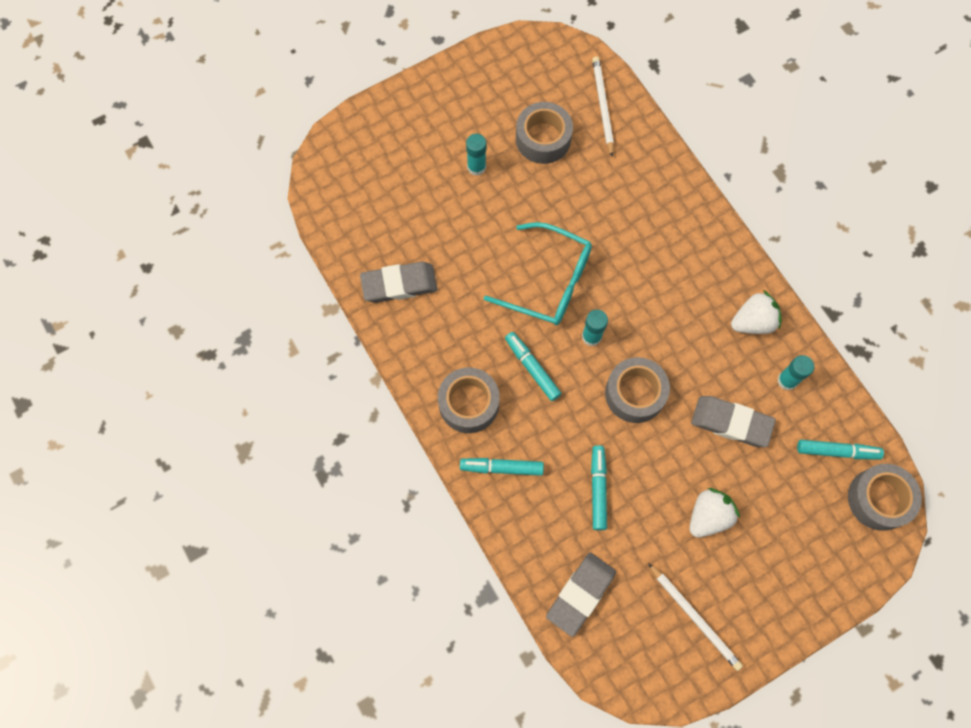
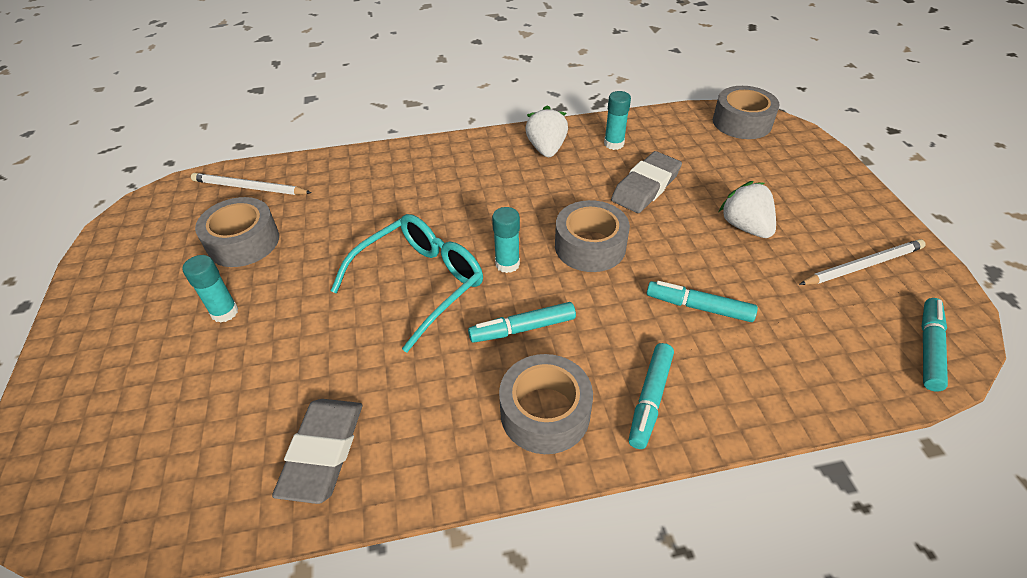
camera: 70 degrees left, 25 degrees down
(580, 594) = (837, 360): grey eraser -> none
(837, 451) = (692, 133): turquoise marker -> turquoise marker (929, 348)

